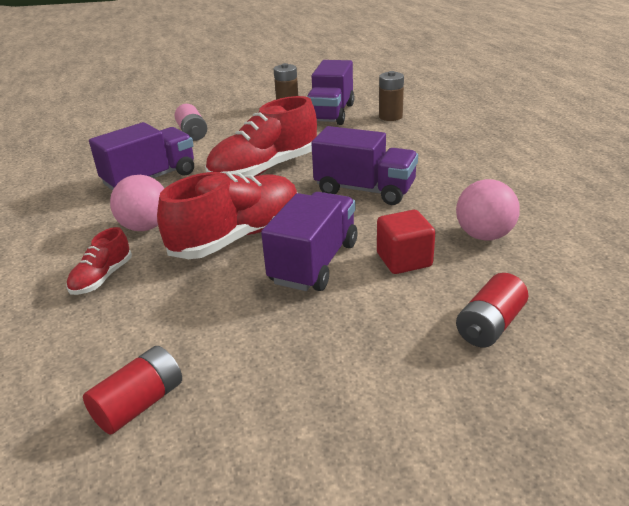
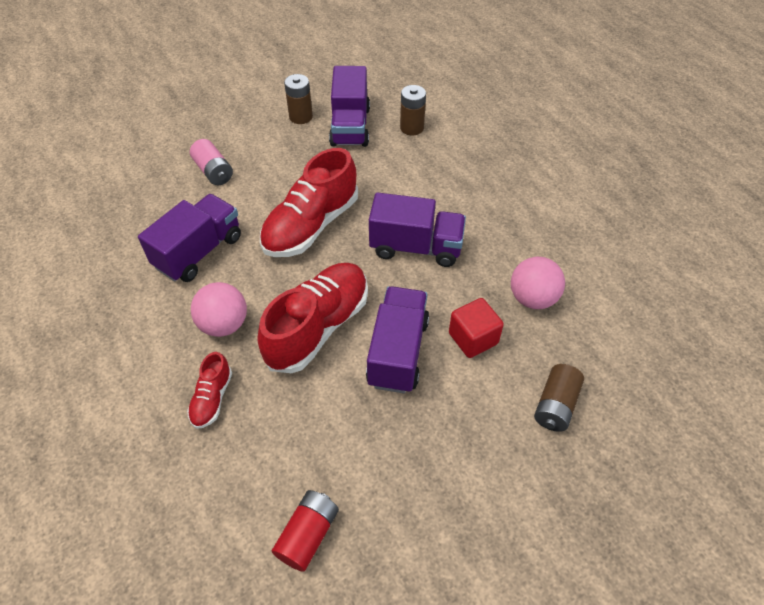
camera: 15 degrees left, 20 degrees up
(490, 325) = (555, 405): red battery -> brown battery

